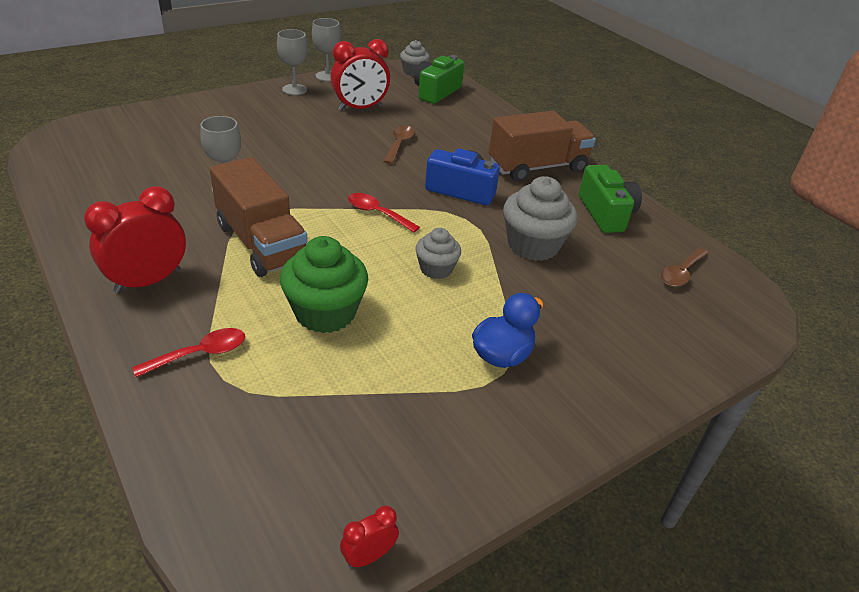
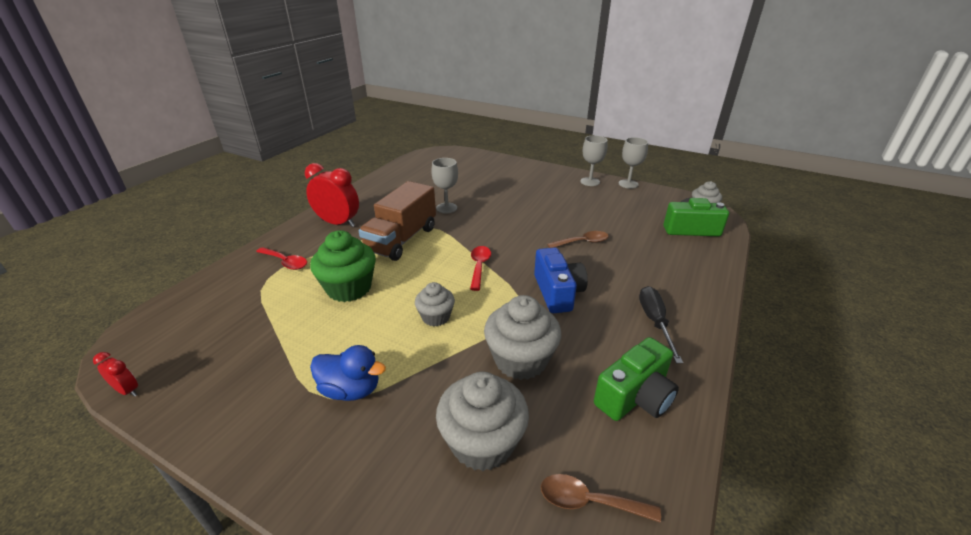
camera: 65 degrees right, 5 degrees down
(360, 108) = (607, 210): red clock -> none
(537, 167) = (655, 322): brown truck -> black screwdriver
(609, 299) = (482, 442): none -> grey cupcake

